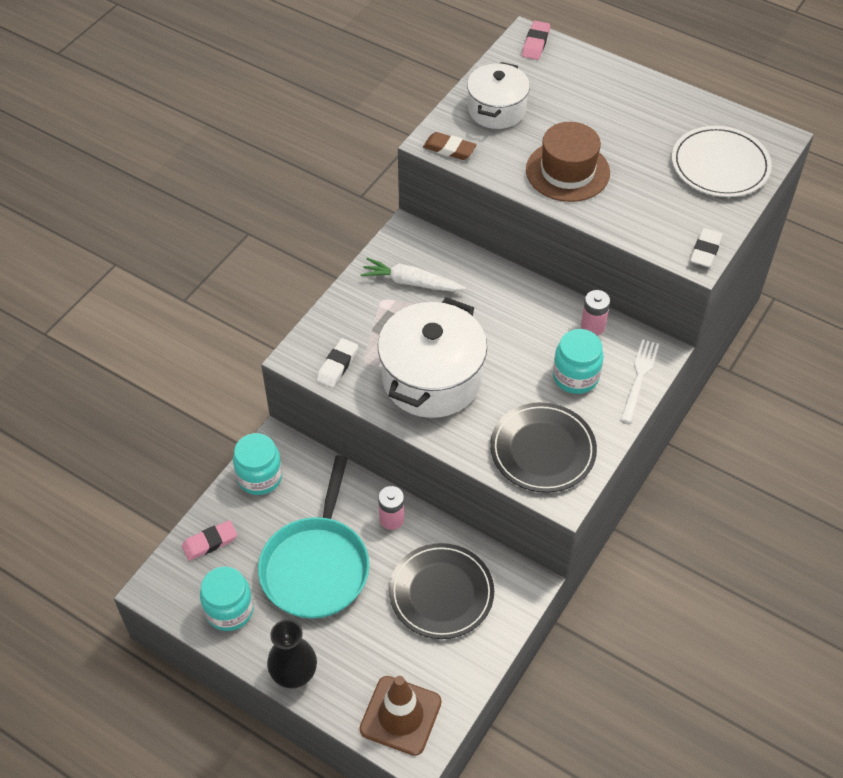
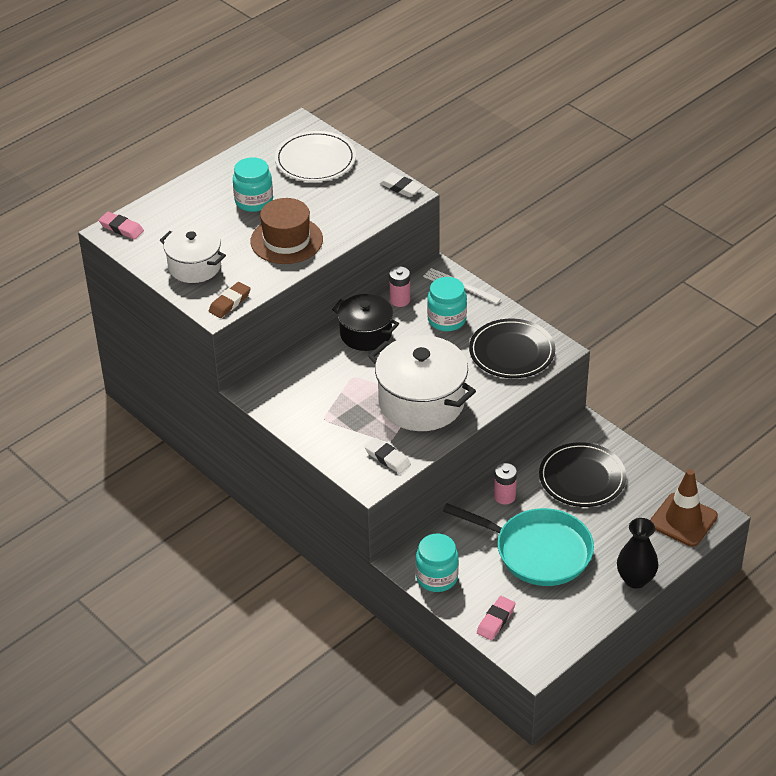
camera: 75 degrees left, 10 degrees down
(210, 542) = (495, 620): pink eraser -> pink eraser turned 45 degrees clockwise
(229, 610) = (567, 614): turquoise jar -> turquoise jar (254, 201)
(411, 282) = (311, 397): white carrot -> none
(525, 307) = (366, 334): none -> black pot

